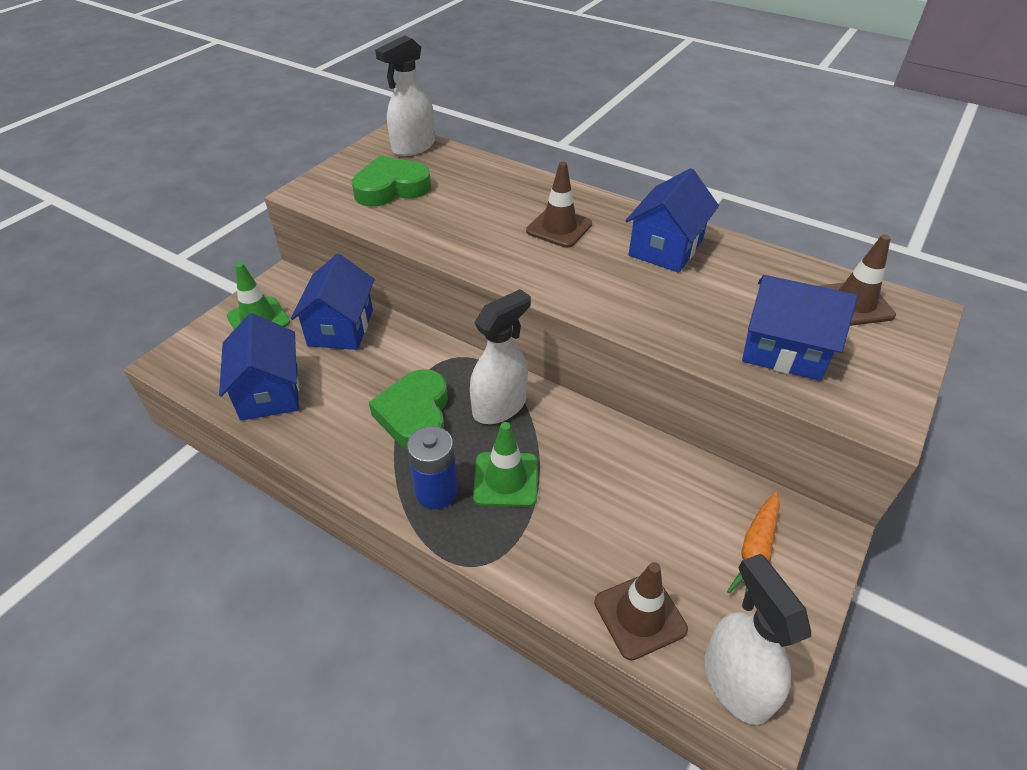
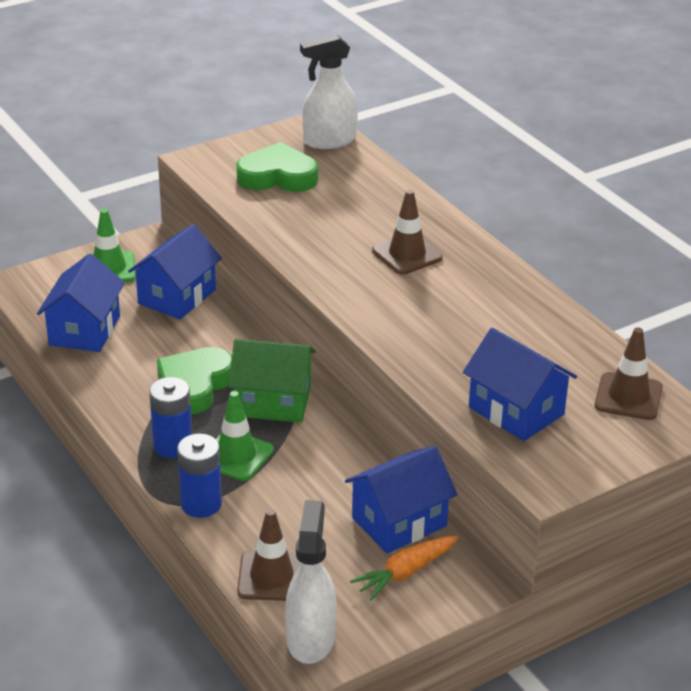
camera: 25 degrees right, 10 degrees down
(500, 406) = (273, 402): white spray bottle -> green house
(509, 552) = (201, 504): none -> blue battery
(665, 248) = (494, 300): blue house -> blue house (399, 522)

